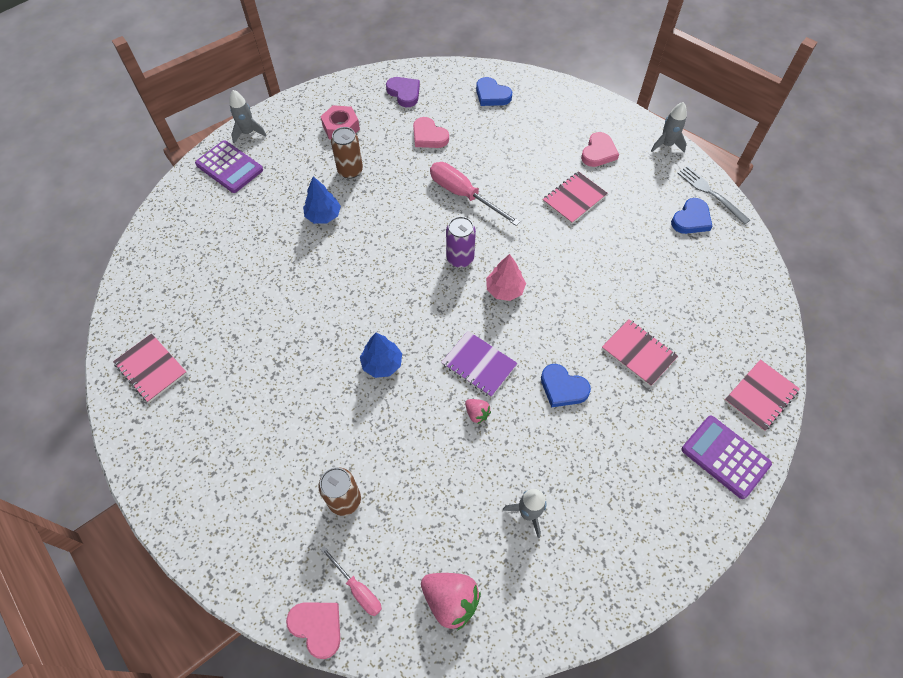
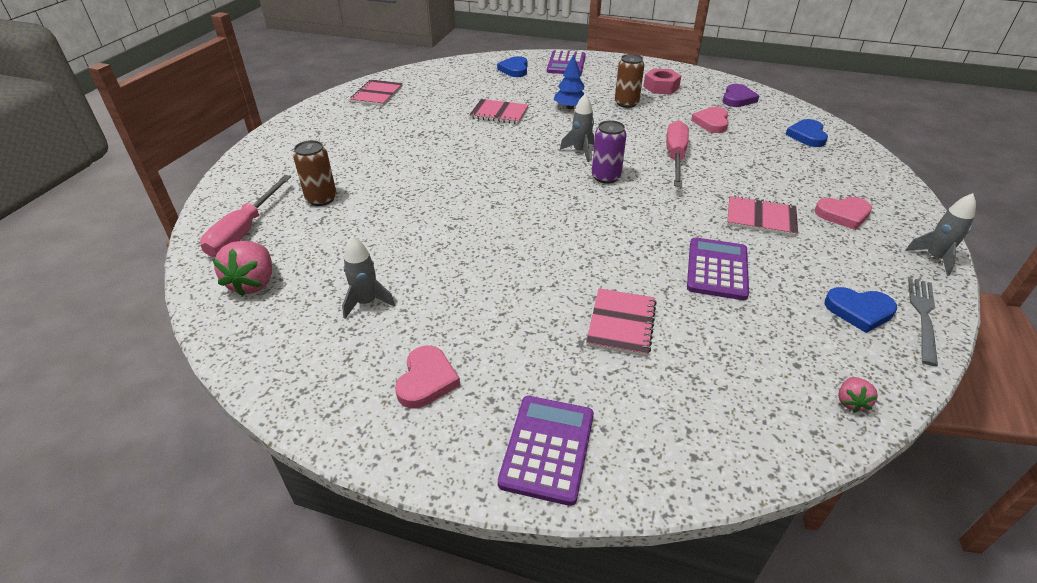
camera: 60 degrees right, 20 degrees down
(248, 133) = (604, 60): grey rocket -> grey rocket (580, 151)
(317, 627) = (204, 223): pink heart -> pink heart (426, 380)
(357, 589) = (245, 231): pink screwdriver -> pink screwdriver, size x1.71
(382, 363) = (460, 175): blue tree -> none
(477, 414) = (452, 238): pink strawberry -> pink strawberry (851, 402)
(479, 365) = (504, 222): purple notebook -> none
(505, 290) = (600, 211): pink tree -> none
(563, 388) = (526, 281): blue heart -> blue heart (514, 69)
(614, 263) = (717, 269): none -> purple calculator
(760, 396) = (672, 462): pink notebook -> pink notebook (499, 113)

